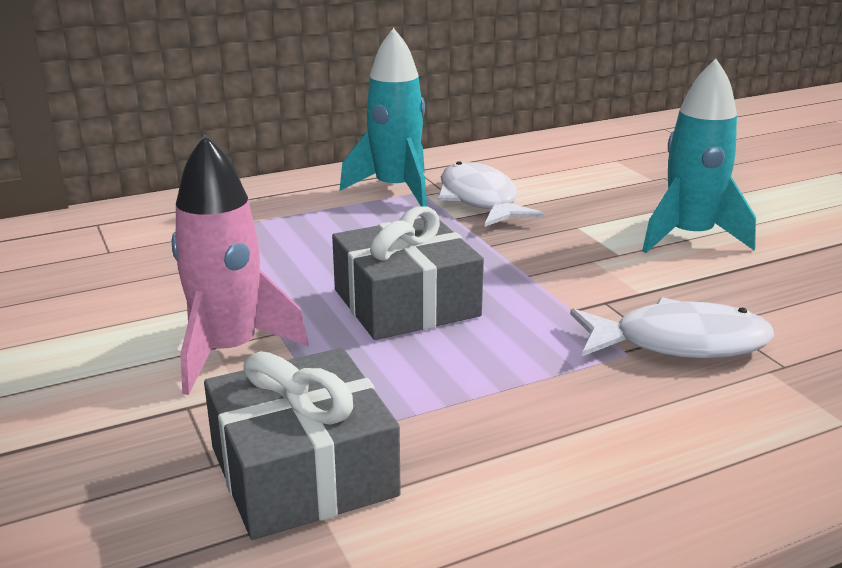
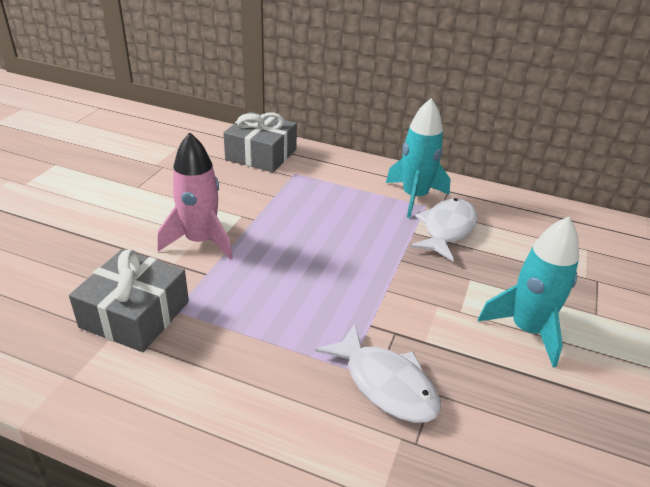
camera: 45 degrees right, 10 degrees up
(406, 303) = (303, 266): grey gift -> grey gift (261, 154)

